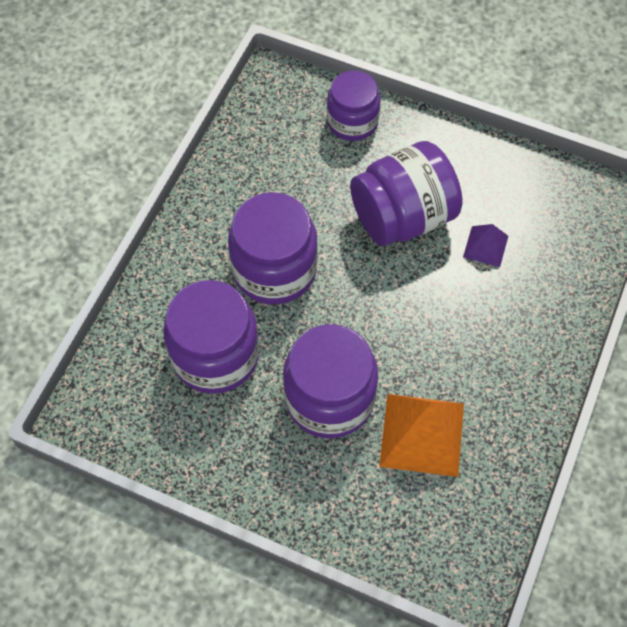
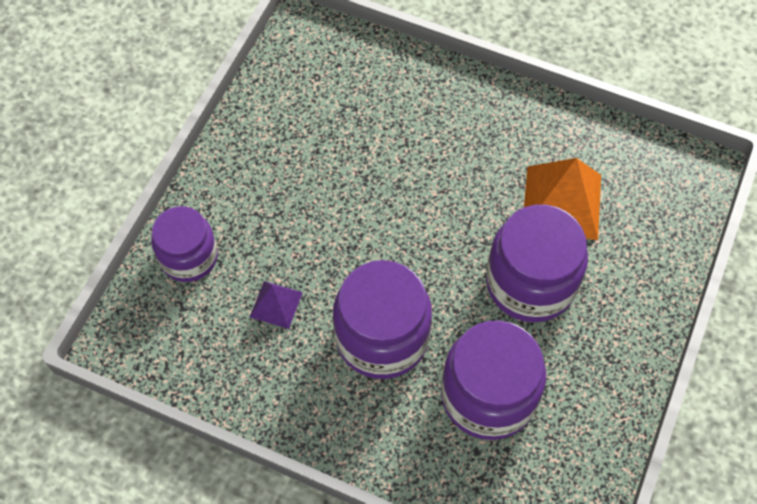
camera: 90 degrees left, 0 degrees up
(403, 217) = (318, 210): purple jar -> none
(485, 246) = (354, 137): purple pyramid -> purple pyramid (276, 304)

